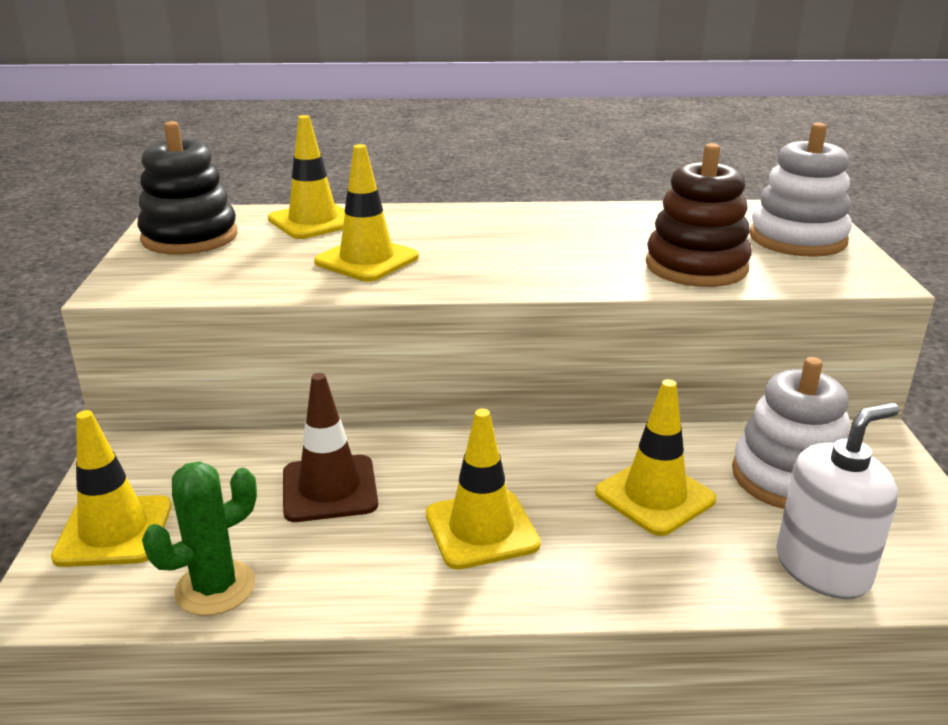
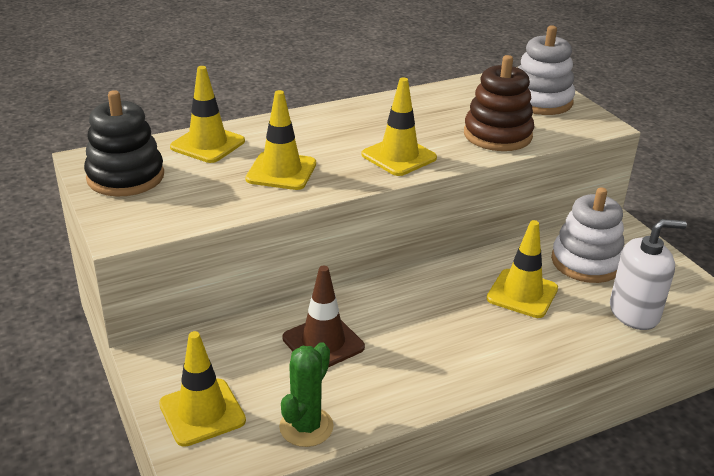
camera: 25 degrees left, 5 degrees up
(481, 529) = (438, 342): yellow traffic cone -> yellow traffic cone (399, 156)
(822, 568) = (634, 312): white soap dispenser -> white soap dispenser turned 45 degrees clockwise

